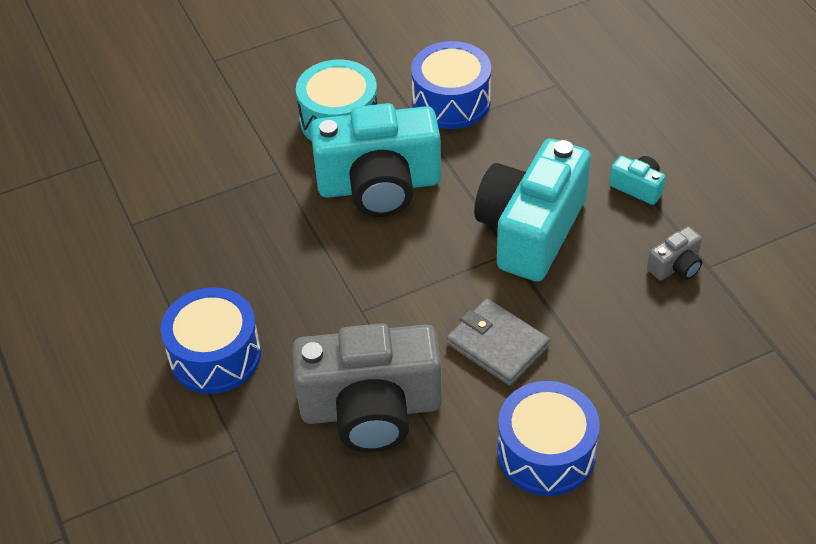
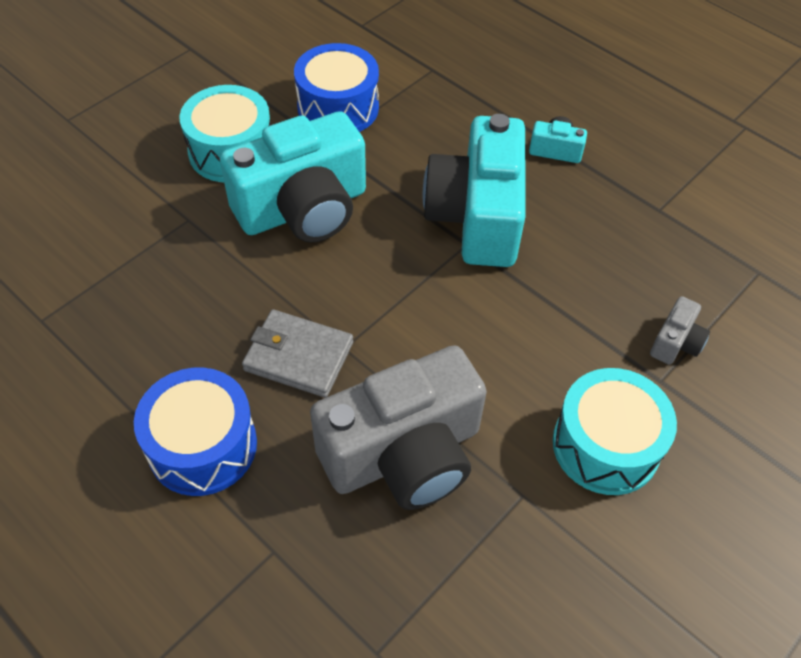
camera: 25 degrees left, 5 degrees up
(497, 345) = (501, 343): grey wallet -> grey wallet (299, 356)
(546, 453) = (605, 445): blue drum -> turquoise drum
(676, 266) = (629, 217): grey camera -> grey camera (675, 342)

